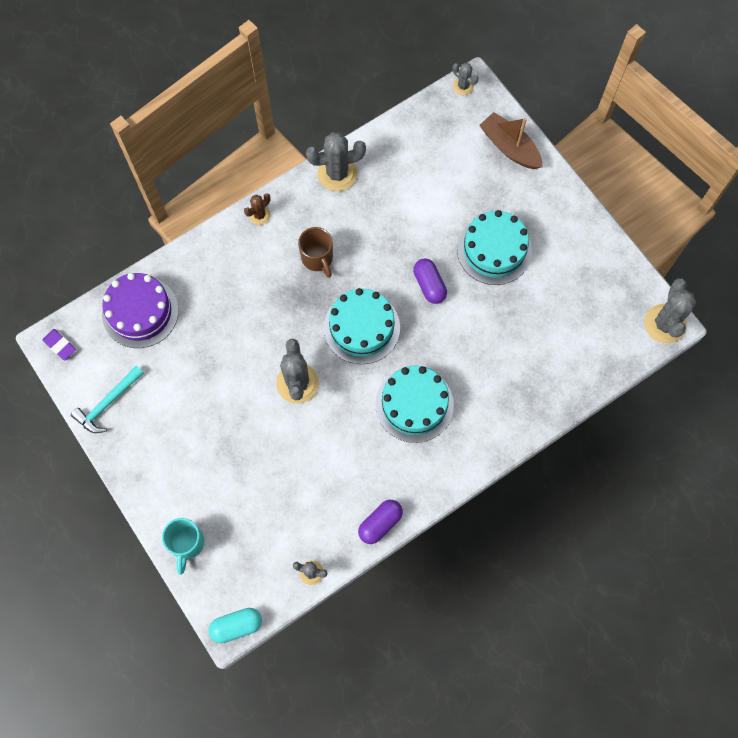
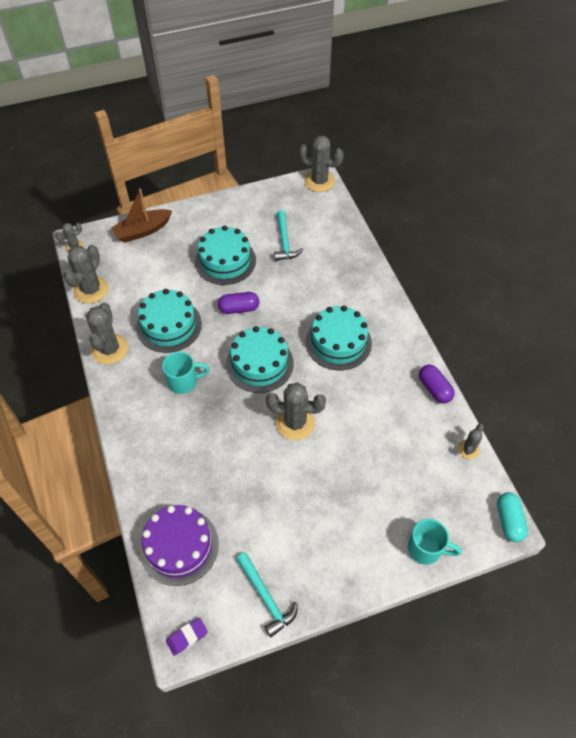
camera: 75 degrees left, 15 degrees down
(259, 215) = (122, 418): brown cactus -> none
(318, 259) = (184, 382): brown mug -> turquoise mug
(384, 220) = (169, 325): none -> turquoise cake
(408, 126) = (91, 290): none -> grey cactus
(546, 308) = (284, 241): none -> turquoise hammer

